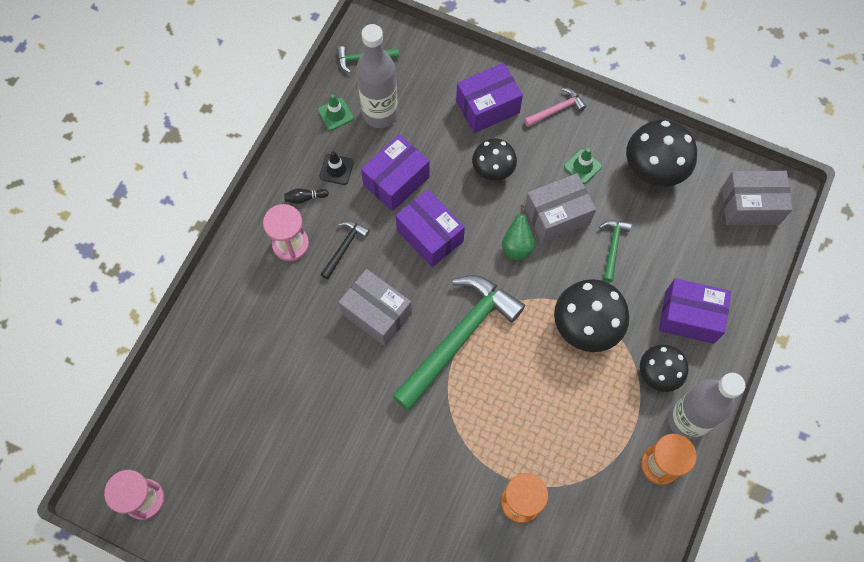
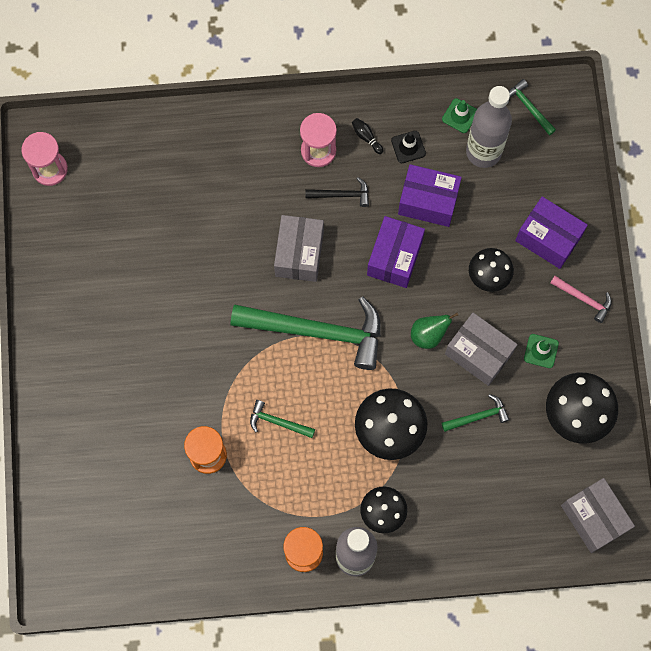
camera: 60 degrees right, 5 degrees up
(524, 420) = (278, 422): none -> green hammer
(689, 317) = (451, 514): purple box -> none

